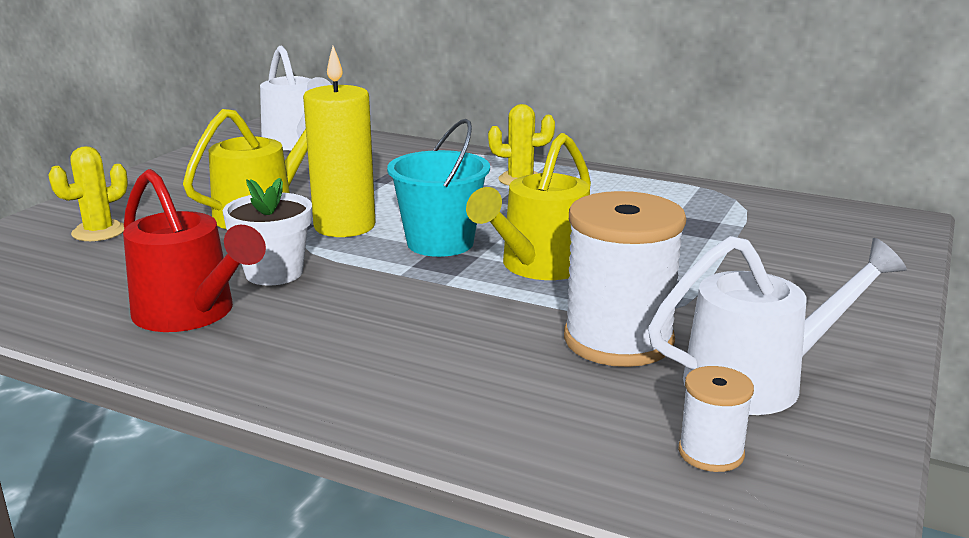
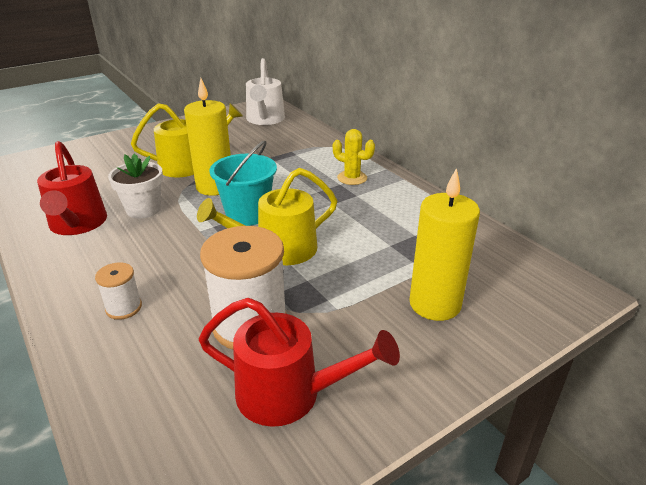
camera: 30 degrees right, 10 degrees up
(99, 232) = (105, 158): yellow cactus -> none
(711, 453) = (188, 438): white spool -> white spool (124, 308)
(758, 380) = (290, 394): white watering can -> red watering can
(786, 266) = (435, 304): none -> yellow candle

